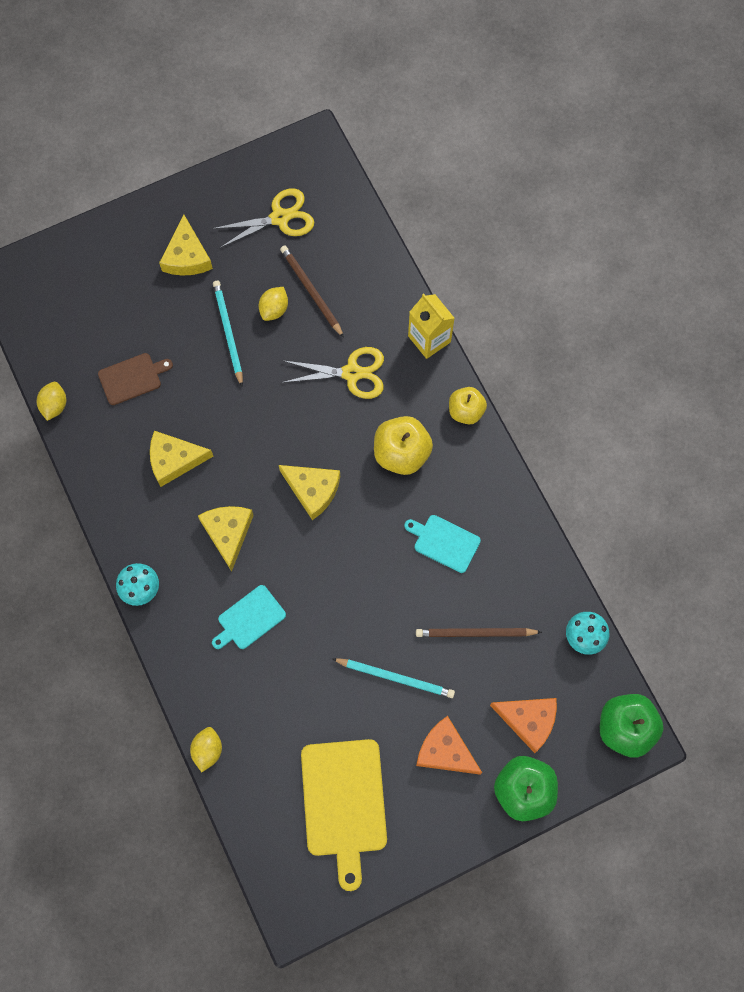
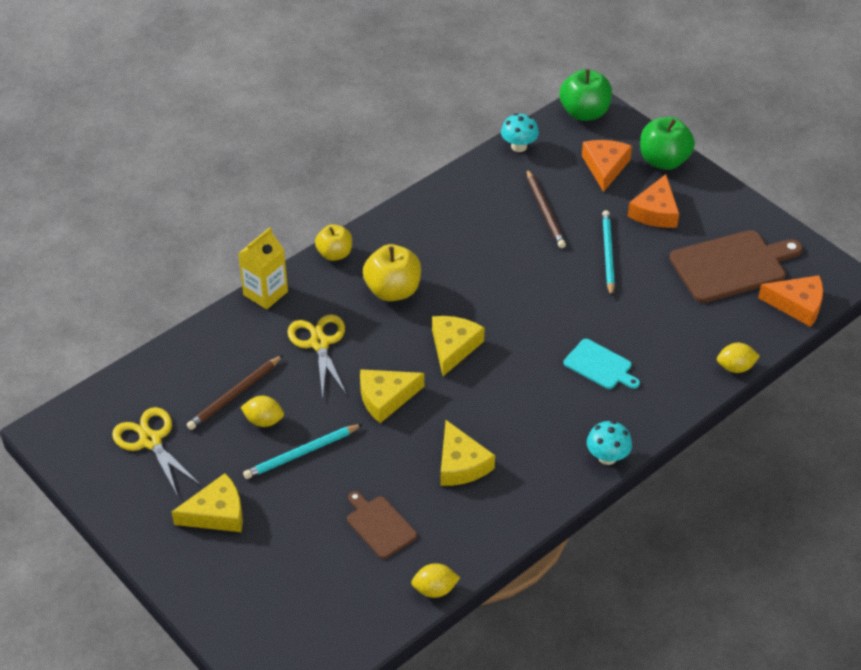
camera: 105 degrees left, 25 degrees down
(228, 533) = (522, 401): yellow cheese -> yellow cheese (385, 398)
(270, 850) = (797, 305): none -> orange cheese
(344, 803) = (731, 266): yellow cutting board -> brown cutting board
(444, 542) = (470, 245): turquoise cutting board -> none

